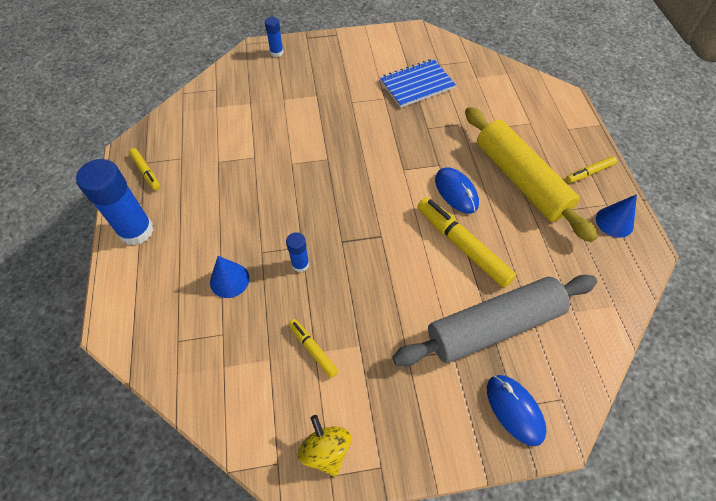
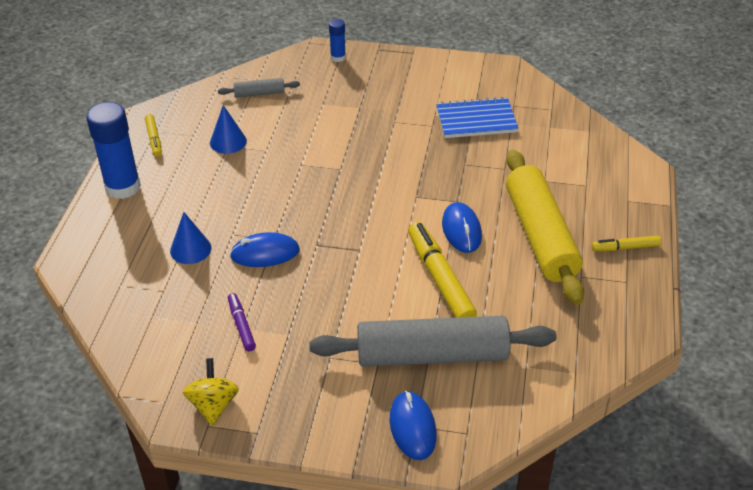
camera: 20 degrees right, 15 degrees down
(224, 102) = (259, 93): none -> grey rolling pin
(300, 264) = (265, 253): blue glue stick -> blue mouse
(313, 349) = (241, 325): yellow marker -> purple marker
(614, 222) = (624, 300): blue cone -> blue cone (228, 142)

